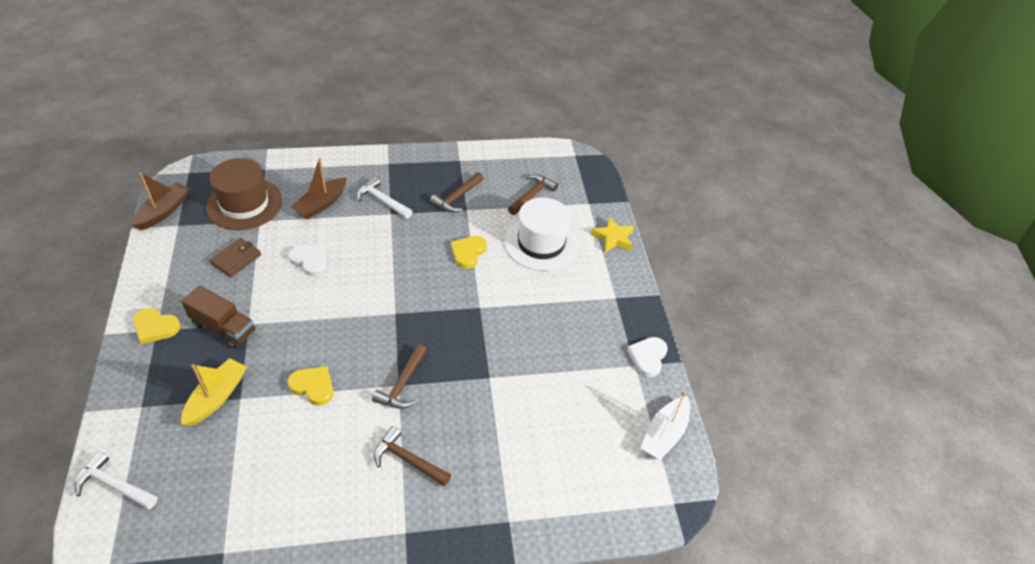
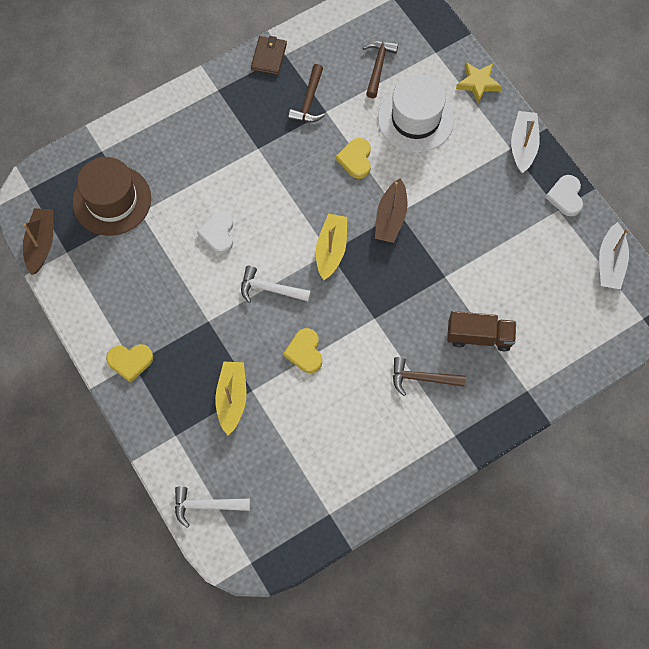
camera: 20 degrees left, 20 degrees up
(223, 327) = (189, 334): brown truck -> brown truck (479, 336)
(236, 259) = (149, 263): brown wallet -> brown wallet (269, 57)
(310, 261) = (218, 233): white heart -> white heart turned 105 degrees counterclockwise
(313, 386) = (305, 352): yellow heart -> yellow heart turned 105 degrees counterclockwise
(321, 204) = (185, 167): brown boat -> brown boat (390, 217)
(382, 201) = (241, 137): white hammer -> white hammer (270, 289)
(398, 312) = (331, 249): none -> yellow boat
(402, 384) = (377, 316): brown hammer -> none
(628, 299) = (523, 145): none -> white boat

